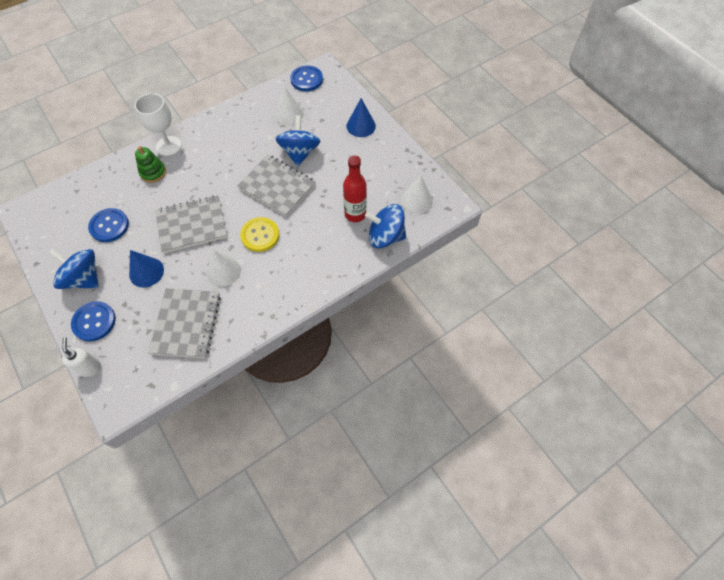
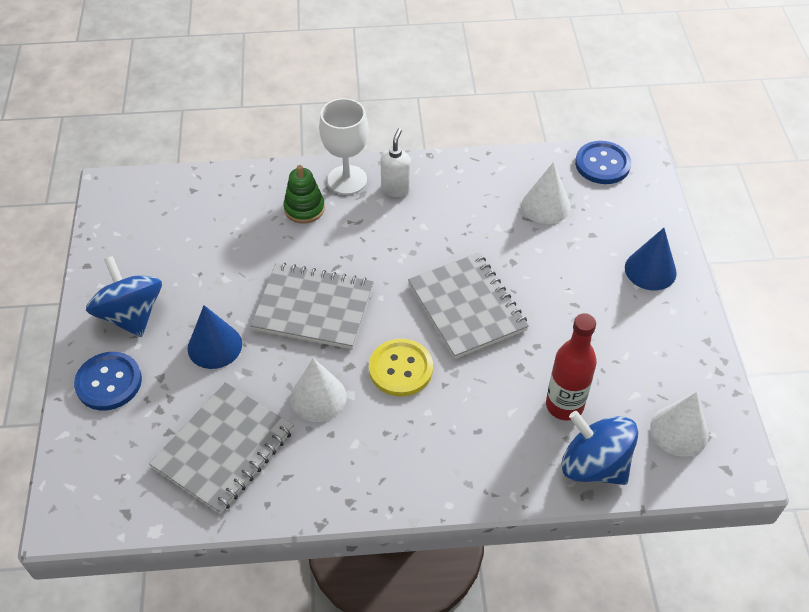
camera: 30 degrees right, 10 degrees down
(90, 368) = (66, 444): white soap dispenser -> white soap dispenser (395, 189)
(109, 226) = (205, 258): blue button -> none
(300, 152) = (530, 270): blue spinning top -> none

